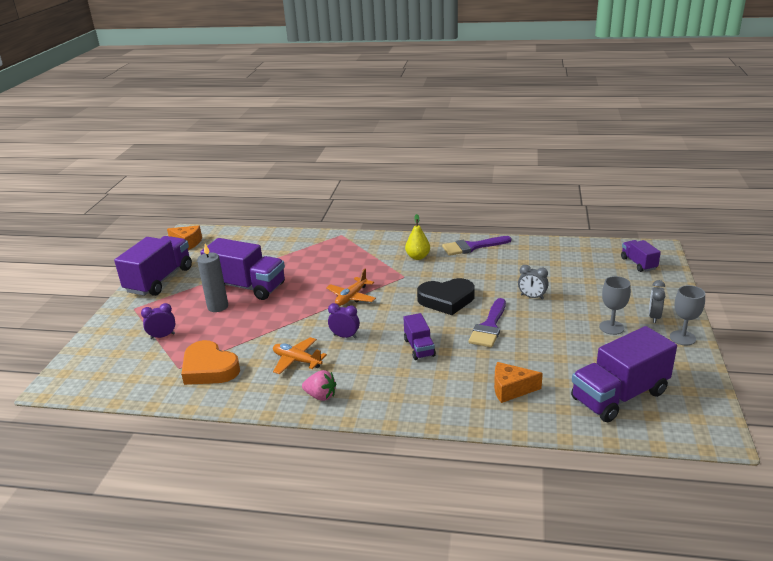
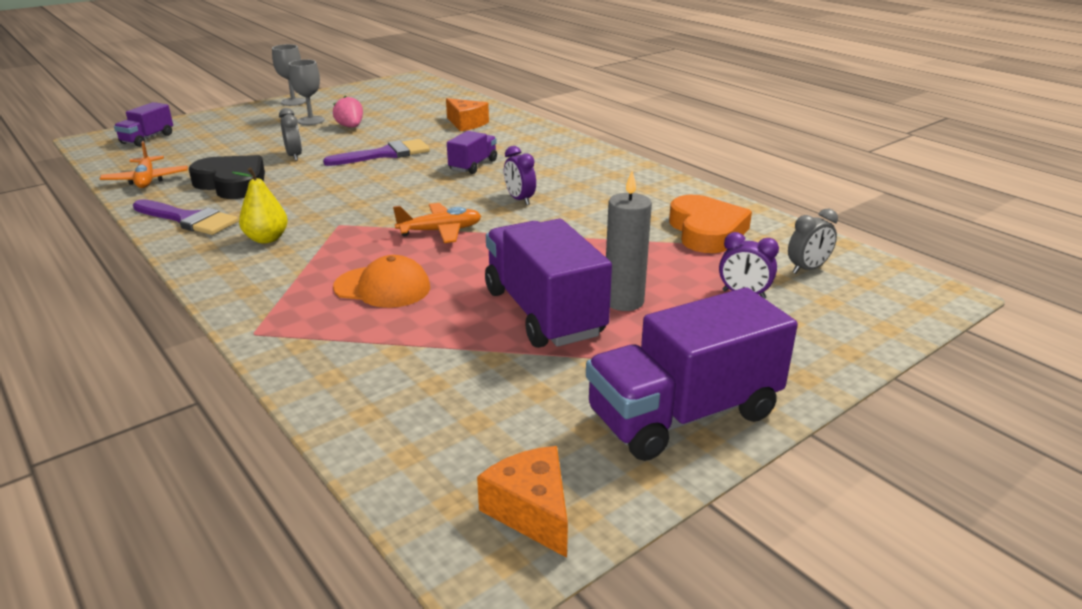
camera: 140 degrees left, 0 degrees up
(297, 360) = (600, 200): orange plane -> orange plane (146, 180)
(321, 396) = (616, 170): pink strawberry -> pink strawberry (350, 127)
(327, 265) = (382, 287): none -> orange cap
(446, 300) = (362, 185): black heart -> black heart (232, 184)
(619, 396) = (412, 100): purple truck -> none
(654, 317) = (268, 114): grey clock -> grey clock (807, 269)

